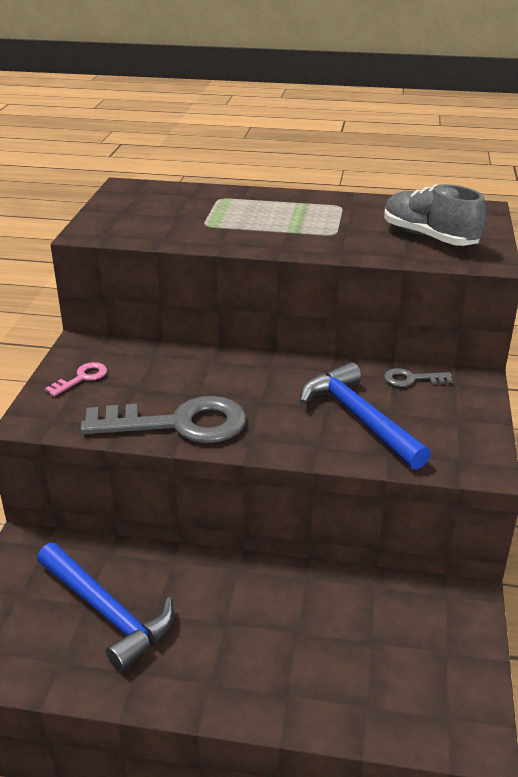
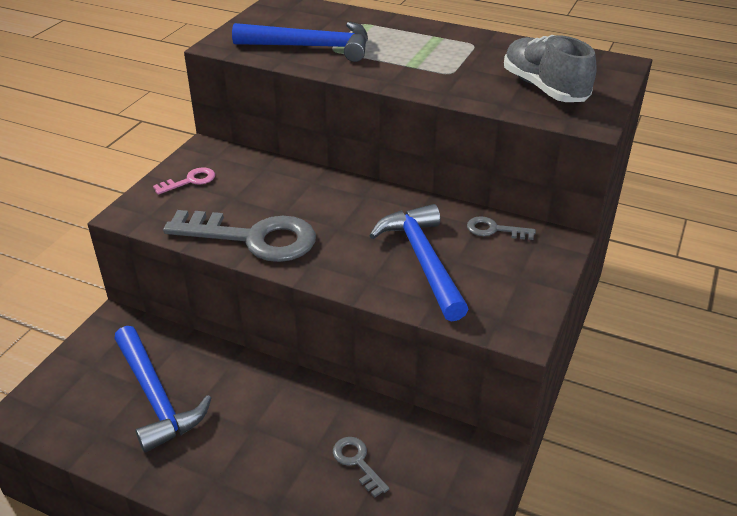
camera: 15 degrees right, 5 degrees up
(183, 225) = (311, 47): none -> blue hammer
(347, 633) = (357, 462): none -> grey key

